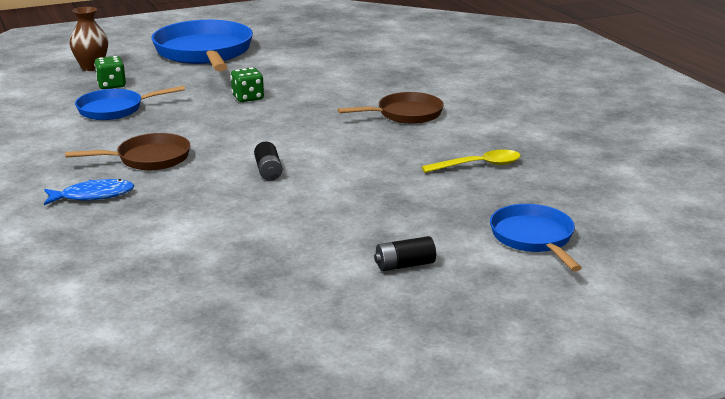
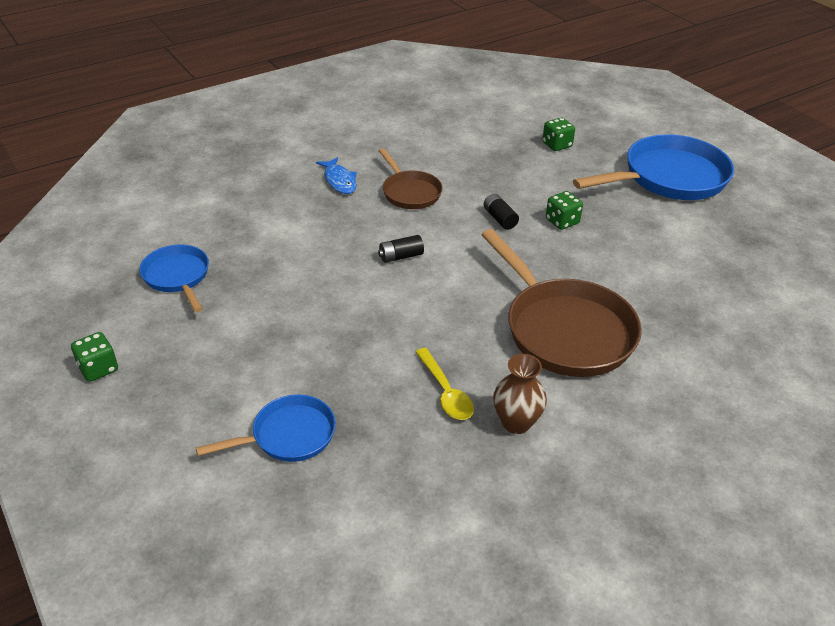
camera: 80 degrees right, 15 degrees up
(92, 67) = (594, 127): brown vase -> brown vase (516, 423)
(115, 109) = (504, 157): blue pan -> blue pan (178, 277)
(404, 265) = (236, 352): black battery -> black battery (499, 219)
(405, 114) = (564, 330): brown pan -> brown pan, size x1.81
(419, 360) = (98, 369): none -> green dice

